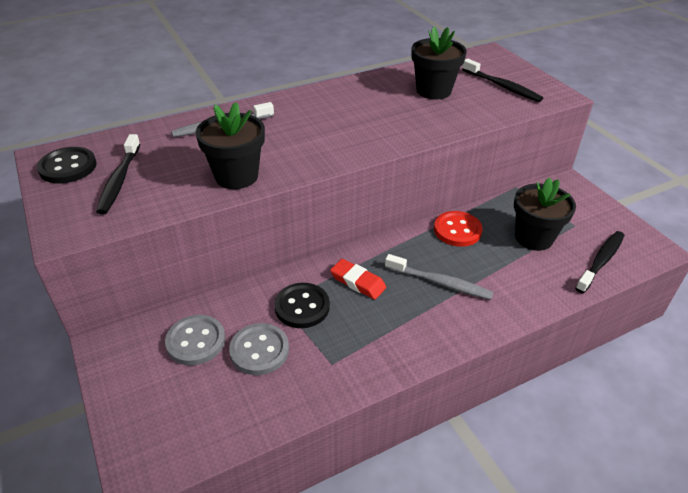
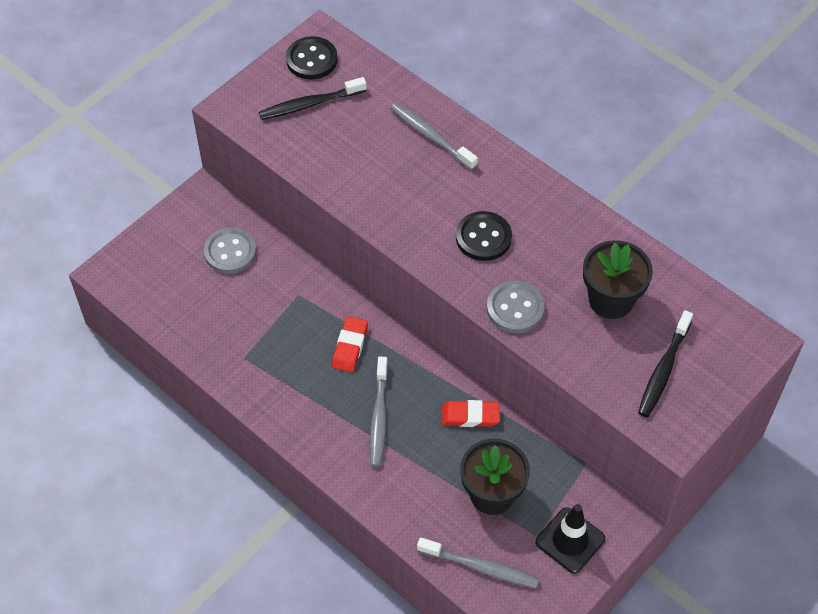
camera: 70 degrees right, 15 degrees up
(236, 176) = (354, 183): black flower pot -> none
(259, 350) = (238, 300): grey button -> grey button (515, 308)
(302, 307) = (299, 313): black button -> black button (483, 237)
(457, 230) = (470, 416): red button -> red eraser
(581, 210) = (570, 540): none -> black traffic cone
(600, 261) = (480, 567): black toothbrush -> grey toothbrush

